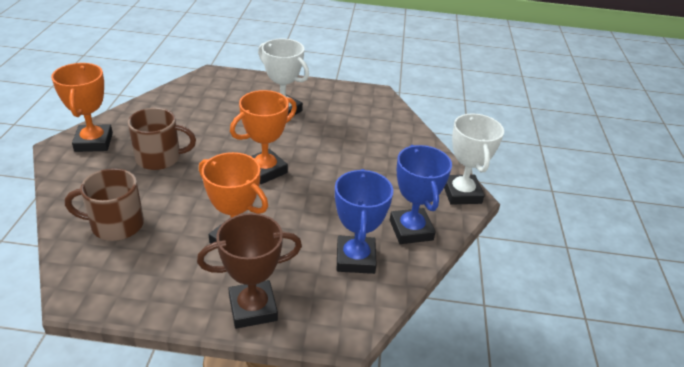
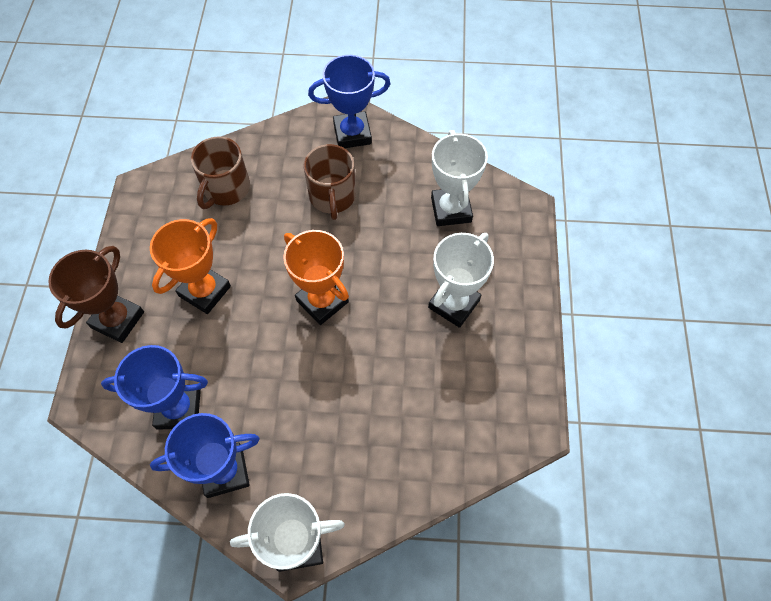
camera: 90 degrees right, 25 degrees up
(94, 142) = (352, 134): orange trophy -> blue trophy
(116, 225) = (226, 188): brown mug -> brown mug turned 150 degrees counterclockwise
(200, 103) = (451, 209): none -> white trophy
(253, 308) = (117, 320): brown trophy -> brown trophy turned 45 degrees clockwise

